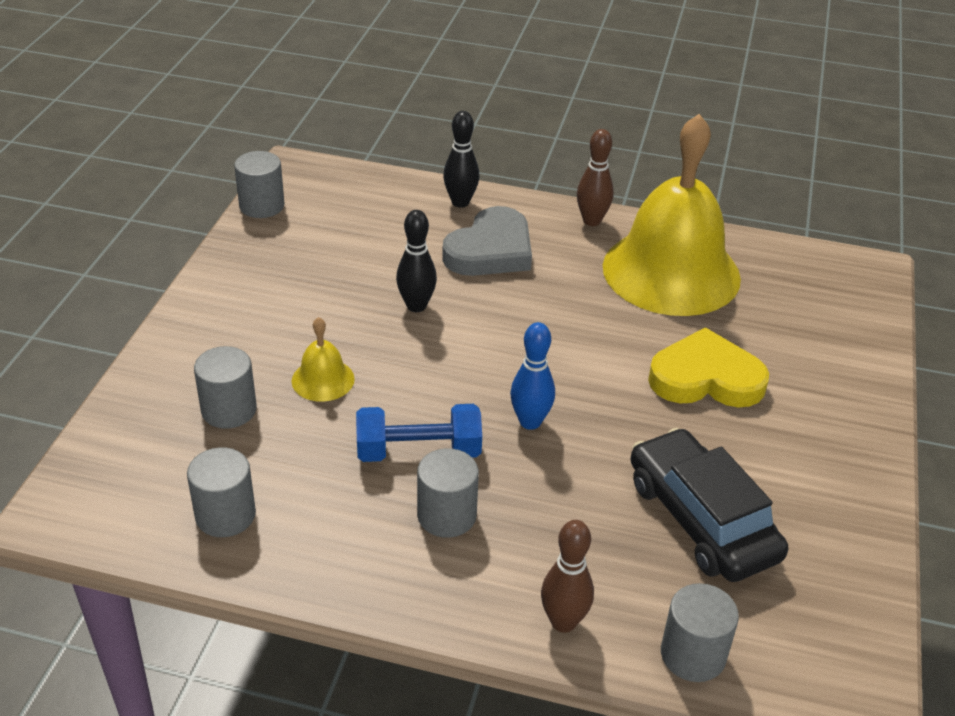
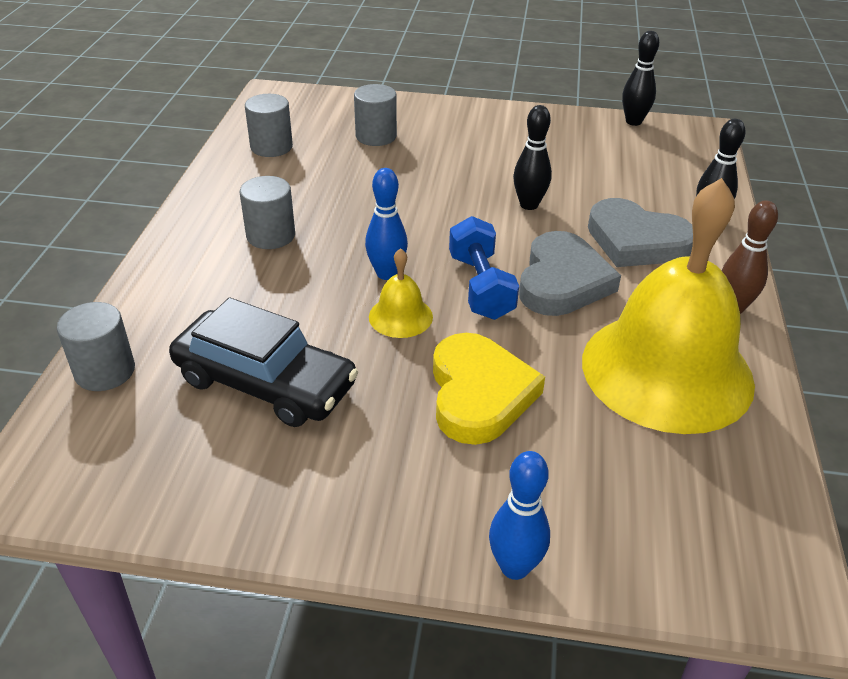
camera: 85 degrees right, 0 degrees up
(262, 206) = (633, 121): grey cylinder -> black bowling pin
(323, 379) = (418, 169): yellow bell -> yellow bell (400, 316)
(418, 451) = (342, 218): blue dumbbell -> blue dumbbell (480, 286)
(550, 305) = (562, 281): none -> grey heart
(563, 622) = (153, 297): brown bowling pin -> none
(701, 519) = (265, 382): black car -> black car turned 60 degrees clockwise
(880, 383) = (514, 567): none -> blue bowling pin

